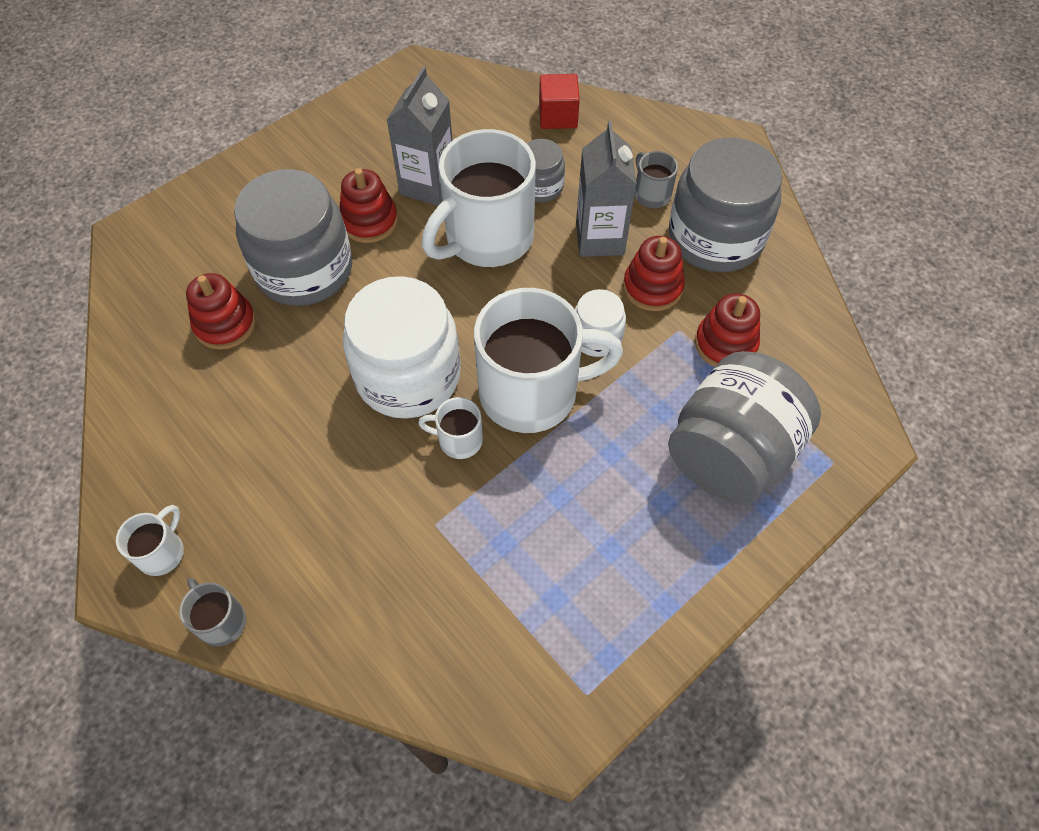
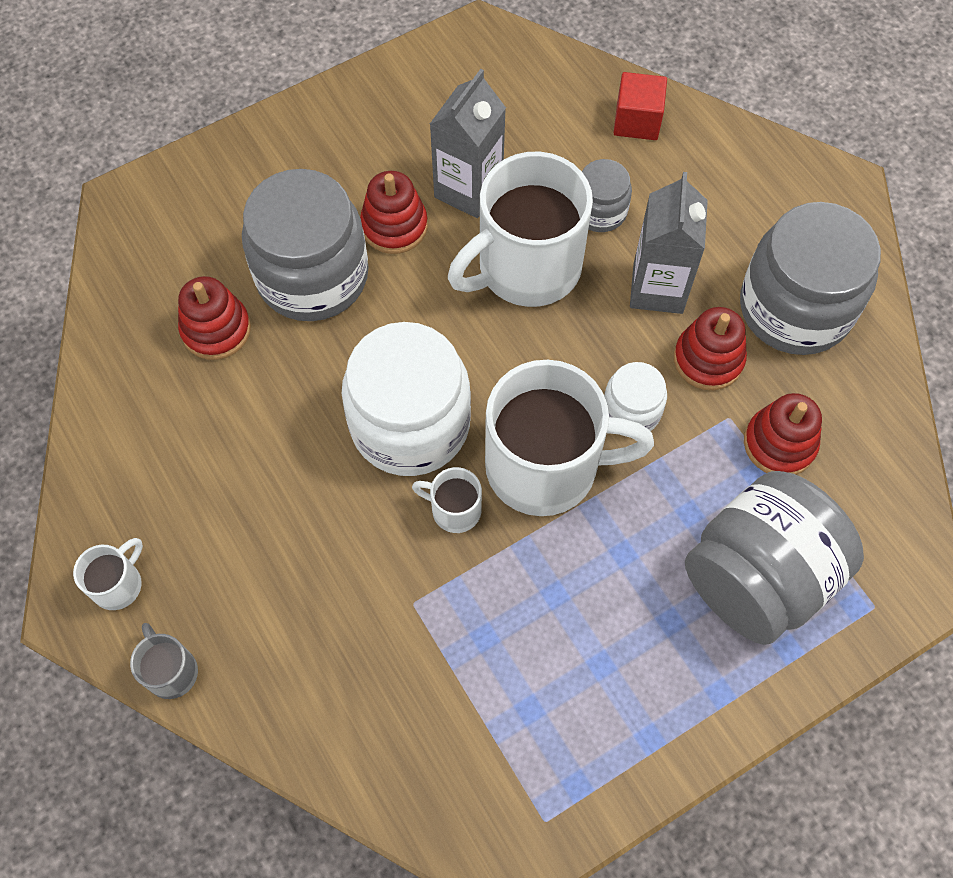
camera: 10 degrees right, 5 degrees up
(651, 194) = (730, 240): grey mug -> none

